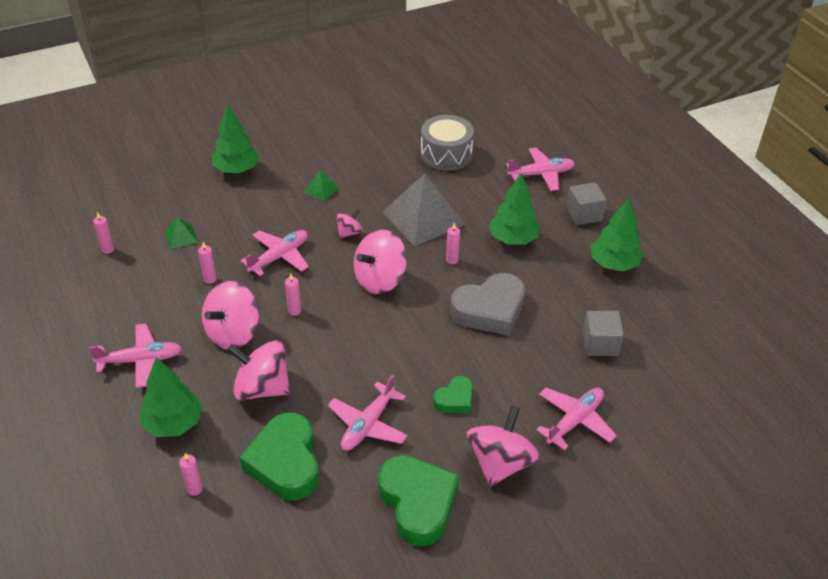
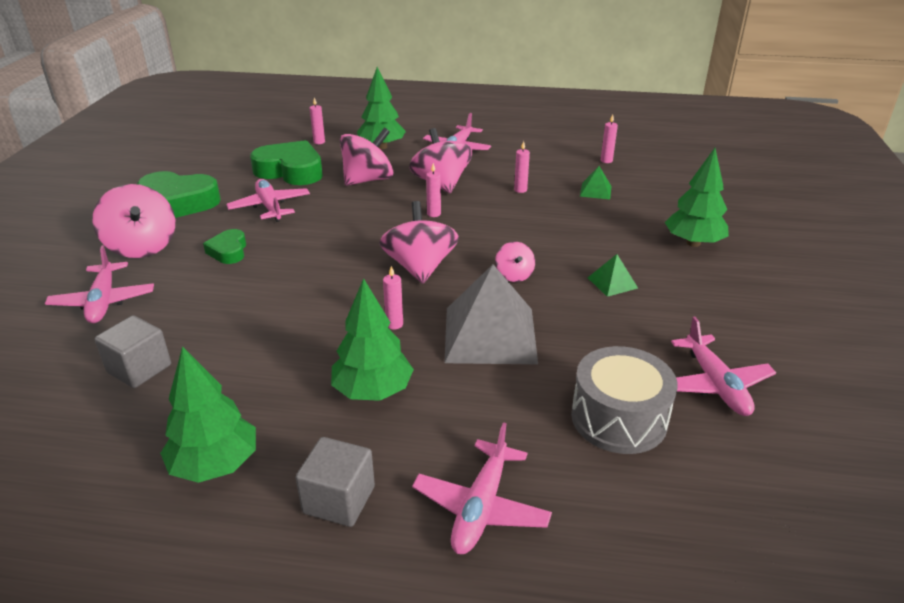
camera: 125 degrees right, 10 degrees down
(279, 257) = (516, 227): pink plane -> pink plane (715, 384)
(489, 310) = (291, 316): grey heart -> none

